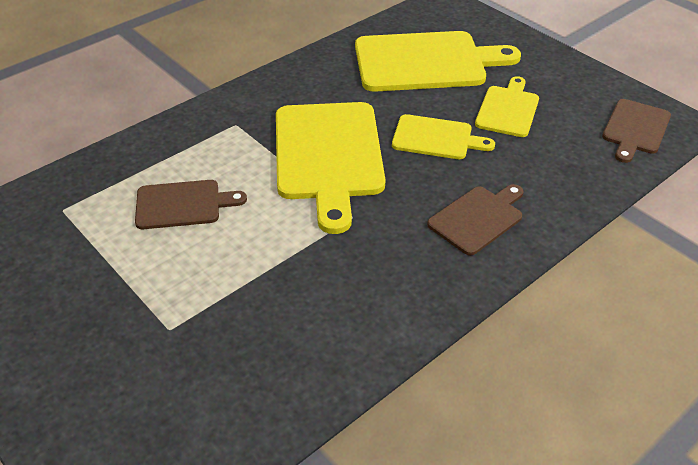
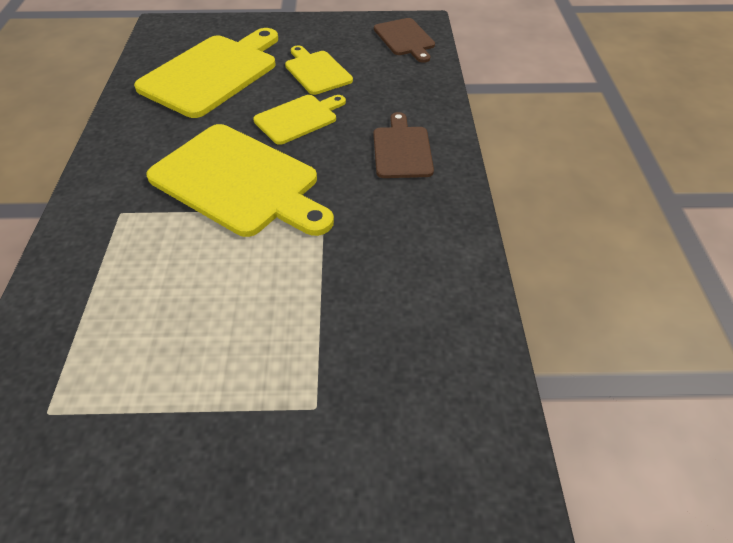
camera: 50 degrees left, 5 degrees up
(183, 204) = (171, 308): brown cutting board -> none

